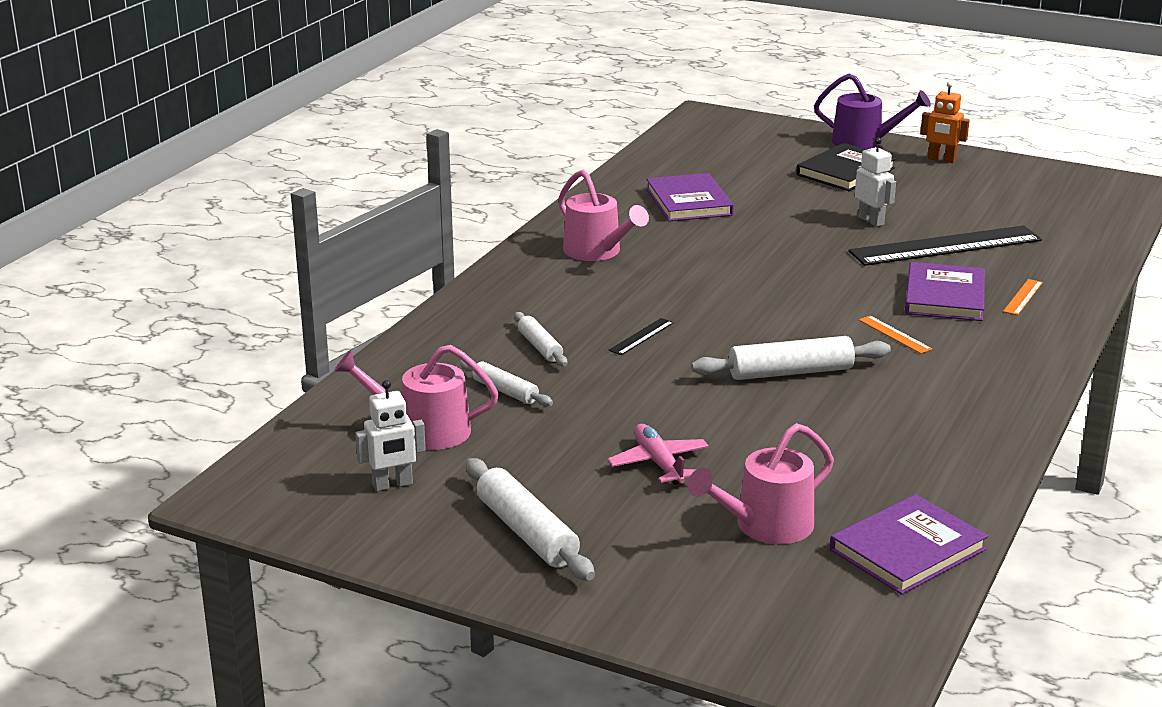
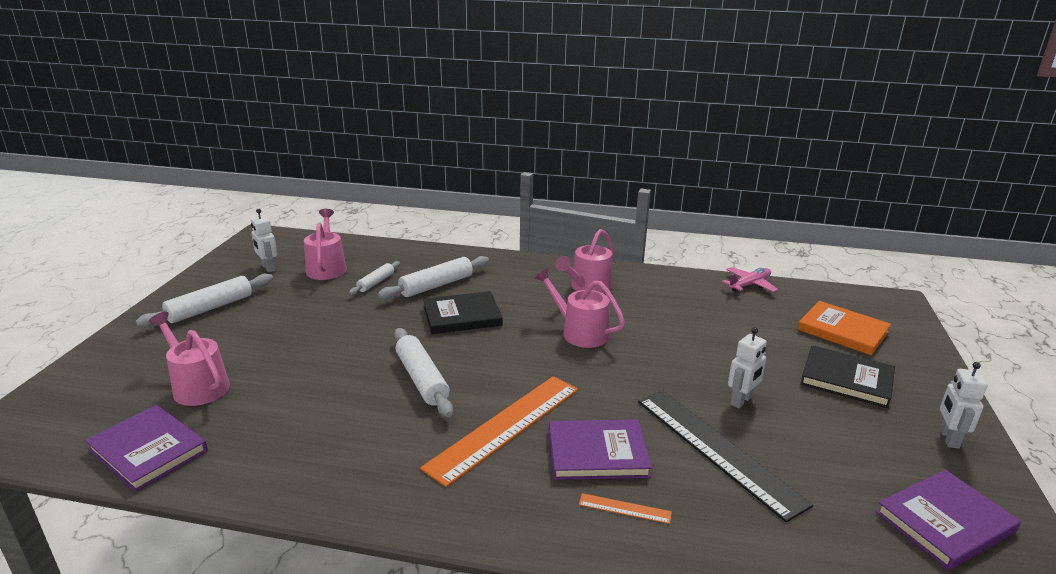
camera: 75 degrees right, 0 degrees up
(540, 347) = (436, 285): white rolling pin -> white rolling pin, size x1.66
(641, 336) = (462, 316): black ruler -> black book
(658, 463) = (285, 339): pink plane -> pink plane (749, 285)
(688, 202) = (704, 311): purple book -> purple book (944, 521)
(712, 272) = (580, 332): none -> pink watering can
(756, 151) = (842, 331): none -> orange book
(864, 142) = (935, 385): purple watering can -> none
(894, 334) = (505, 426): orange ruler -> orange ruler, size x2.47
(941, 160) = (948, 438): orange robot -> white robot

